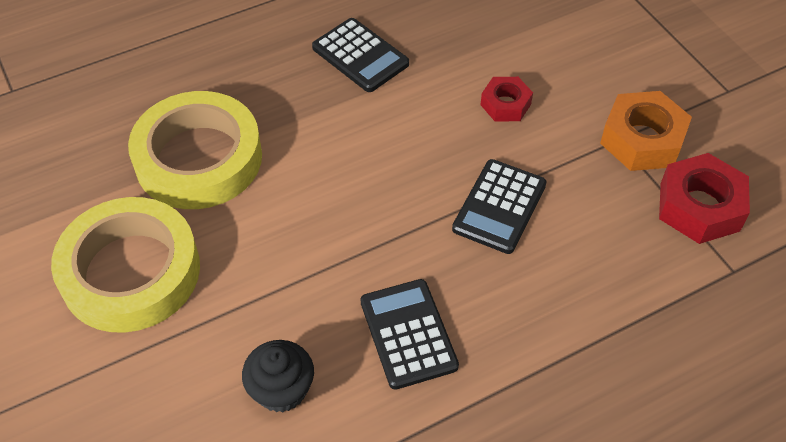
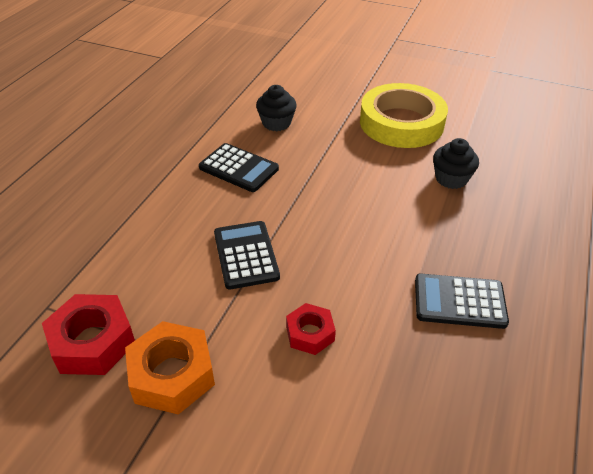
camera: 140 degrees right, 10 degrees down
(198, 158) = (451, 179): yellow tape -> black cupcake

